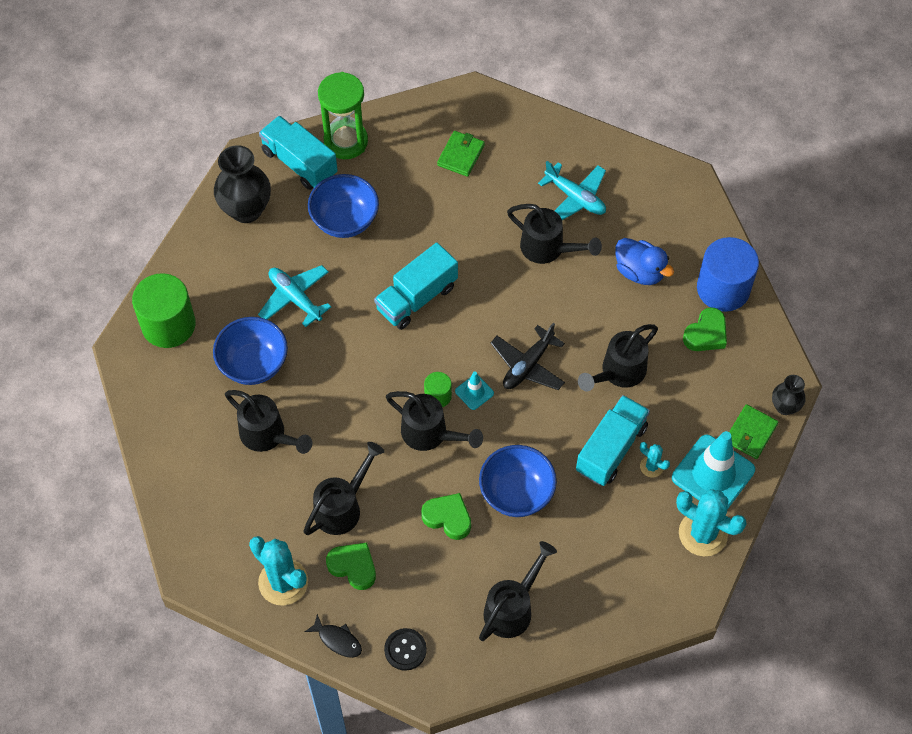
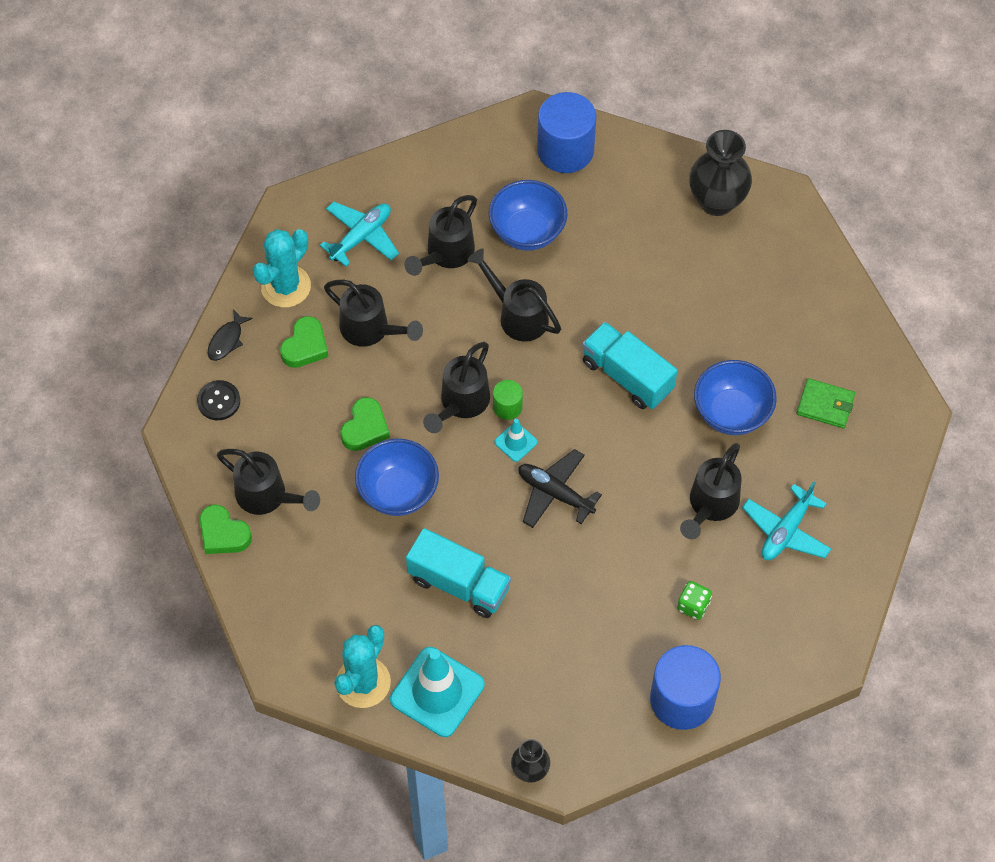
camera: 85 degrees right, 0 degrees up
(168, 325) = (565, 150): green cylinder -> blue cylinder
(295, 298) = (612, 260): turquoise plane -> turquoise plane (361, 237)
(299, 163) = (786, 244): turquoise truck -> none
(345, 220) = (717, 296): blue bowl -> blue bowl (731, 412)
(346, 141) = (823, 286): green hourglass -> none
(618, 372) = (556, 588): black watering can -> black watering can (518, 315)
(639, 272) = (693, 605): blue duck -> green dice
(651, 466) = (441, 627): turquoise cactus -> none
(706, 334) = (618, 681): green heart -> green heart (223, 534)
(750, 433) = (492, 732): green wallet -> none

